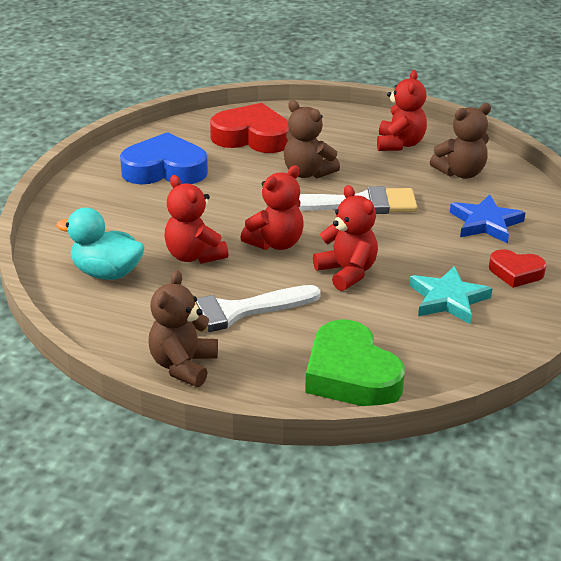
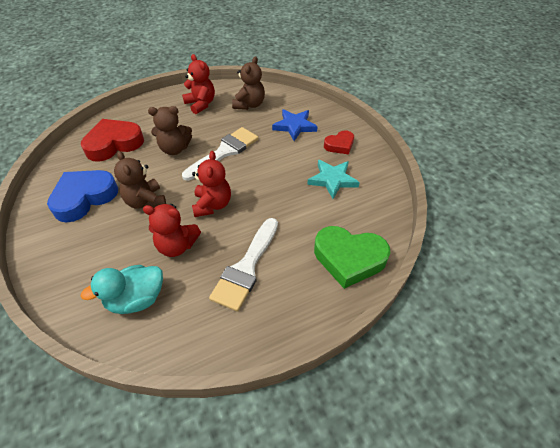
camera: 45 degrees left, 15 degrees up
(183, 365) = (264, 327): brown teddy bear -> brown teddy bear (146, 202)
(347, 272) = (270, 197): red teddy bear -> none

